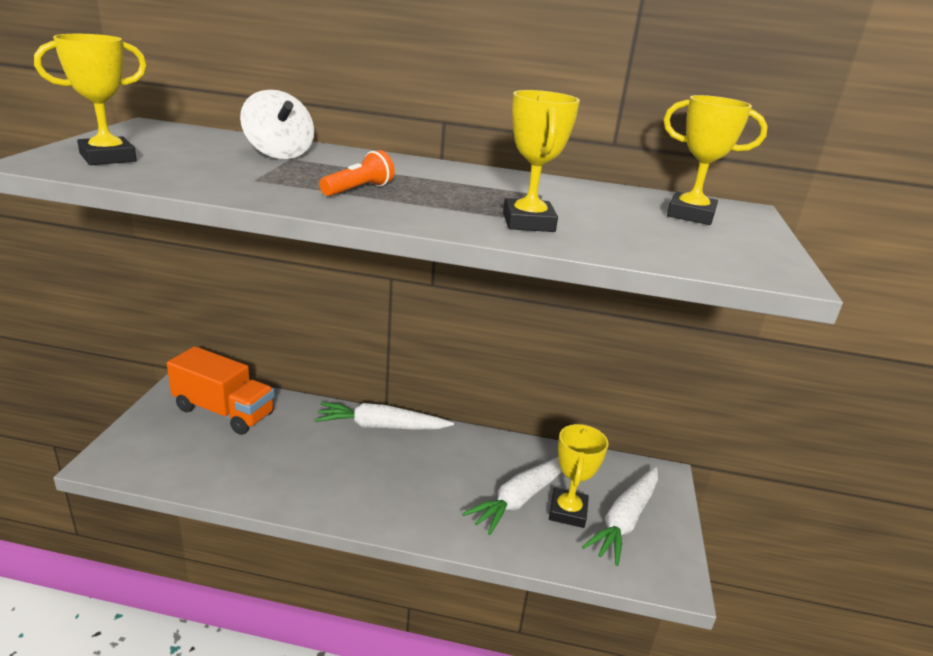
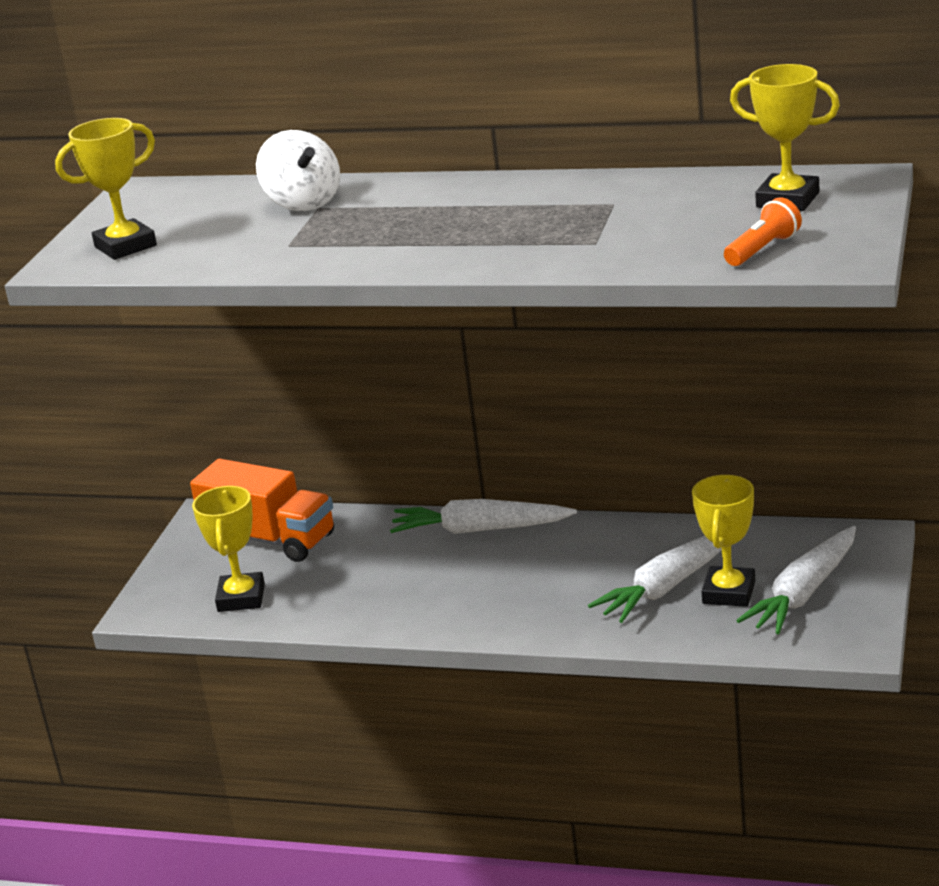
camera: 10 degrees right, 0 degrees up
(358, 190) = (401, 237): orange flashlight -> orange flashlight (763, 250)
(528, 222) = (588, 246): yellow trophy -> yellow trophy (241, 598)

